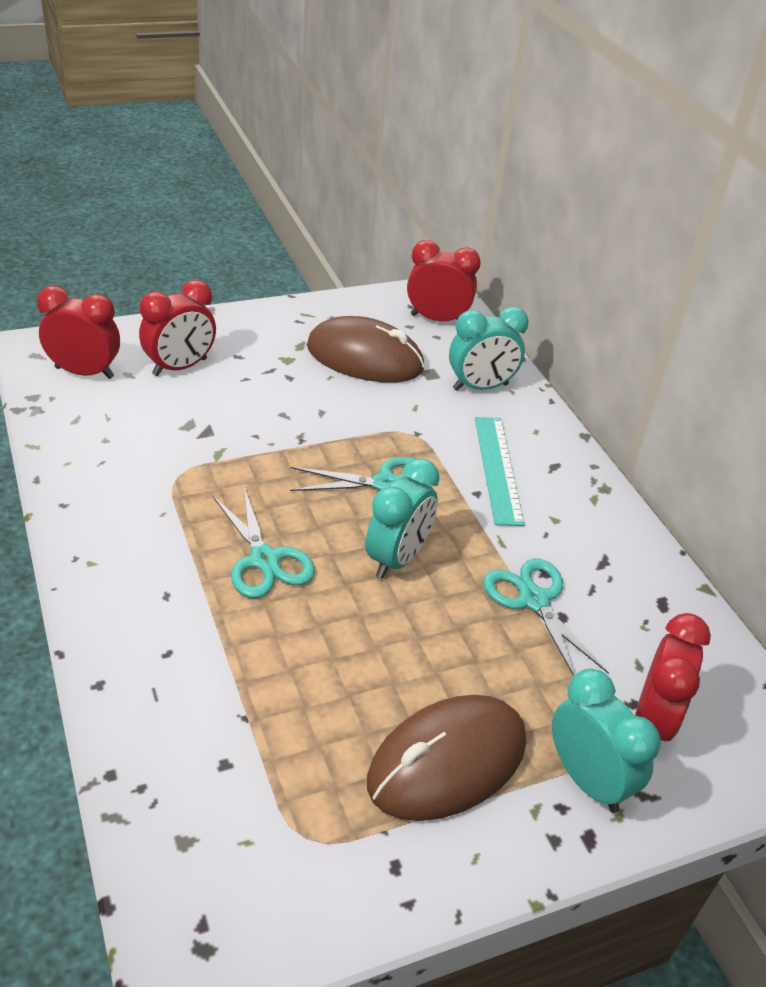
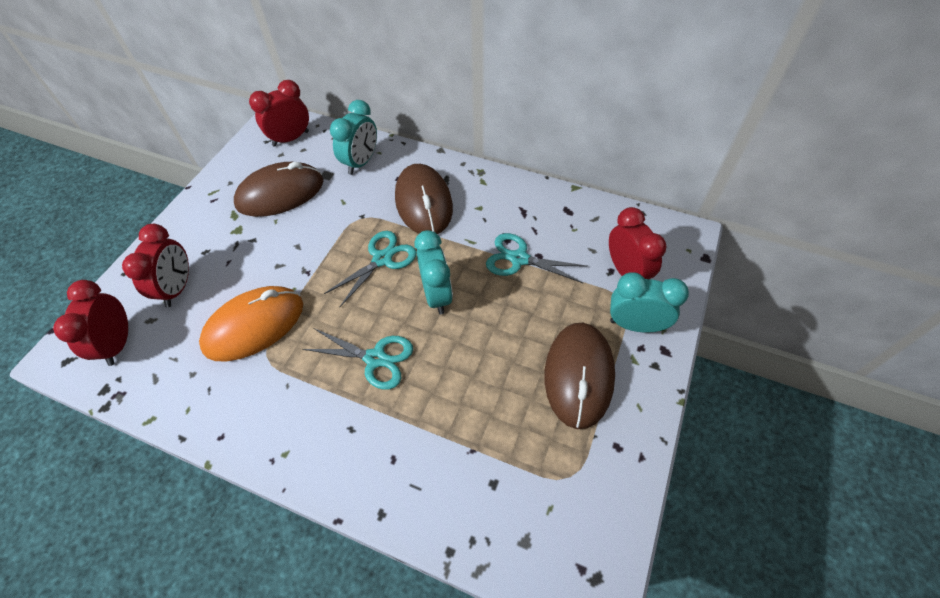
camera: 40 degrees left, 15 degrees up
(84, 372) = (118, 344): red clock -> red clock turned 60 degrees counterclockwise
(199, 445) = (254, 325): none -> orange mouse
(498, 469) = (424, 203): turquoise ruler -> brown mouse

